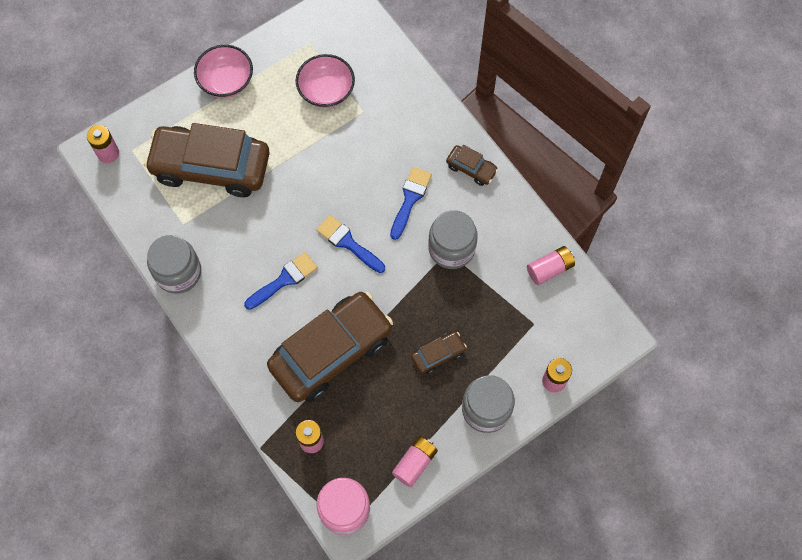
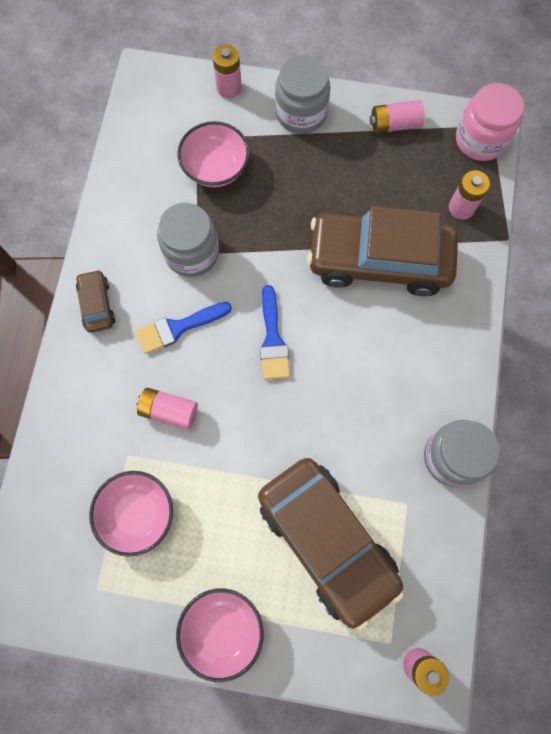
camera: 135 degrees left, 5 degrees up
(284, 280) = (361, 358): blue brush -> none
(438, 354) = (294, 182): brown car -> none
(498, 316) = (215, 168): none -> pink bowl
(550, 269) = (135, 165): pink battery -> pink battery (169, 411)

